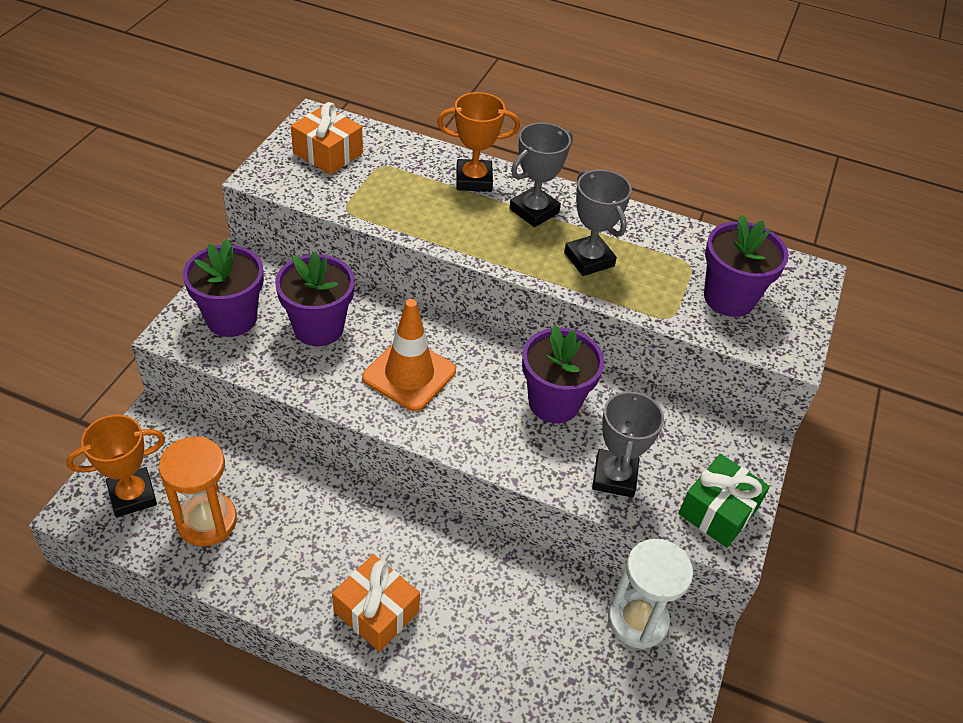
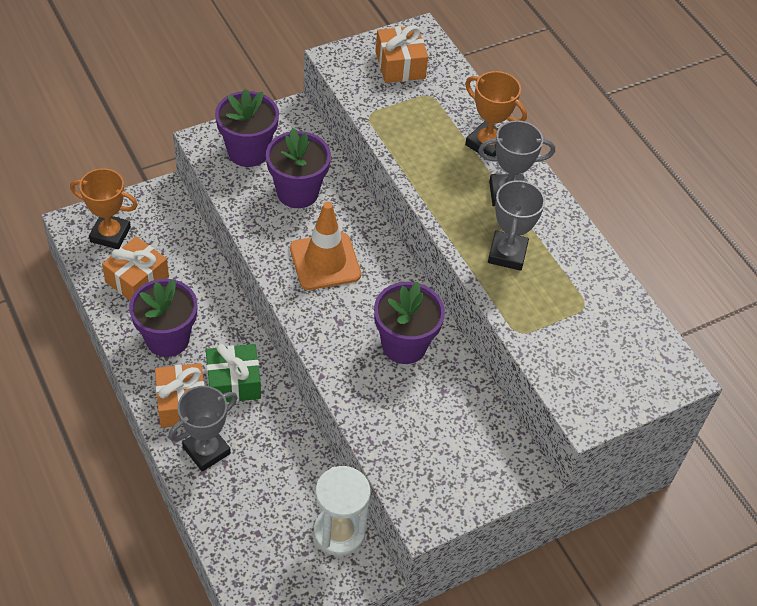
camera: 40 degrees right, 5 degrees up
(207, 521) = (137, 279): orange hourglass -> orange gift
(614, 477) = (391, 421): grey trophy -> grey trophy (206, 450)
(718, 511) = (439, 493): green gift -> green gift (233, 382)
(729, 298) = (585, 348): purple flower pot -> purple flower pot (167, 339)

